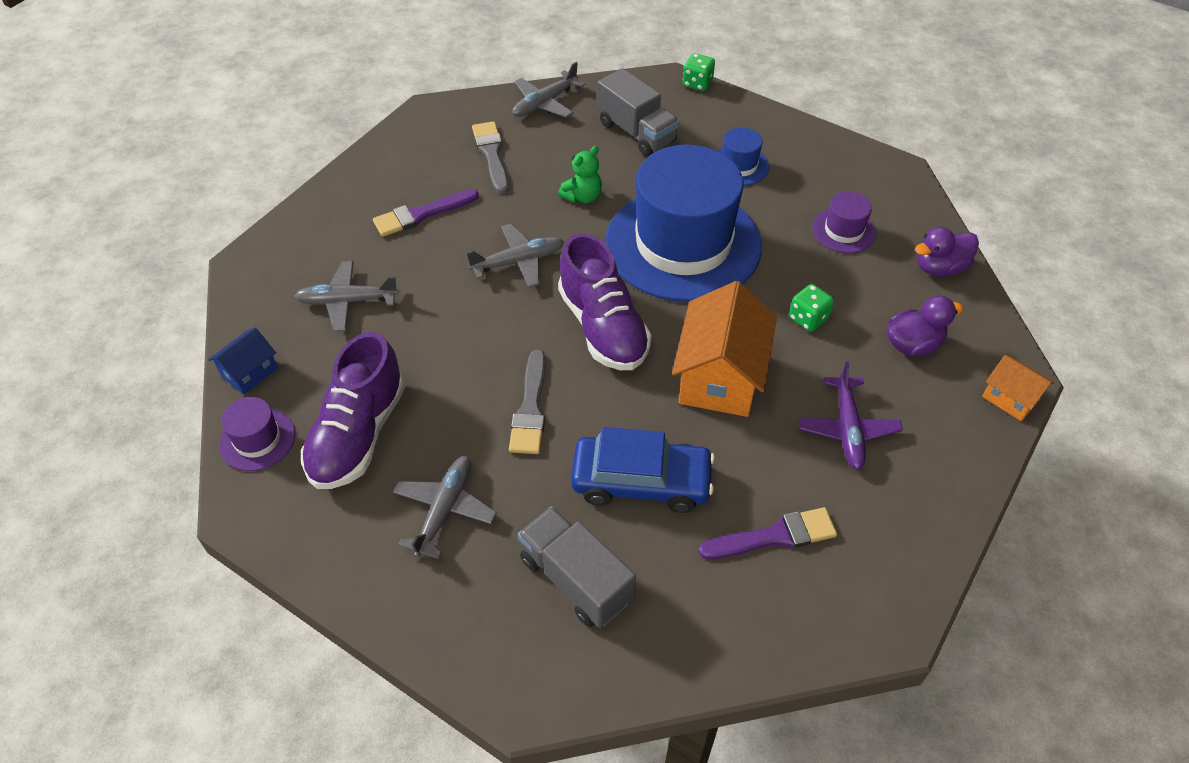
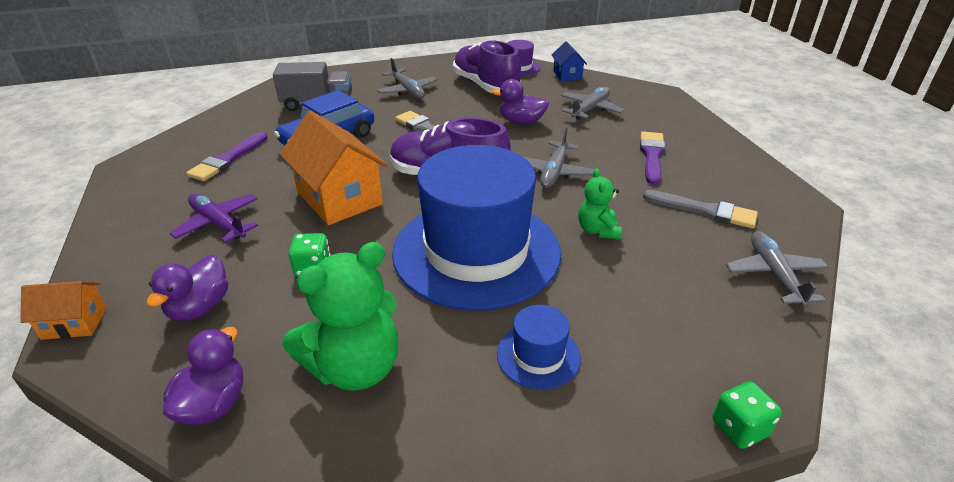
camera: 130 degrees right, 15 degrees down
(435, 340) = (521, 122): none -> purple duck
(636, 132) = (668, 311): grey truck -> none
(843, 230) = (355, 367): purple hat -> green teddy bear

